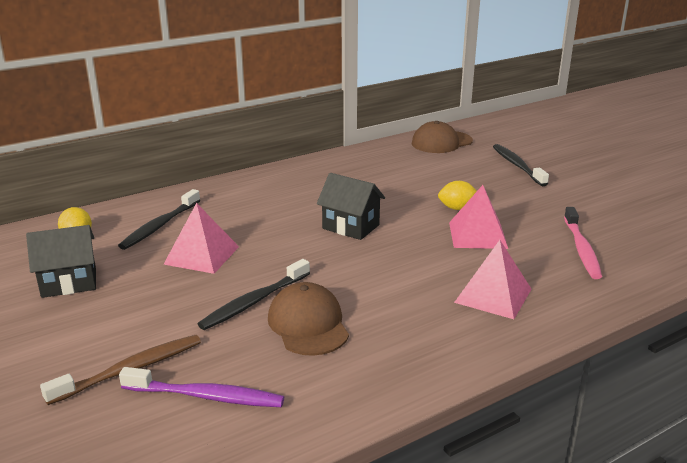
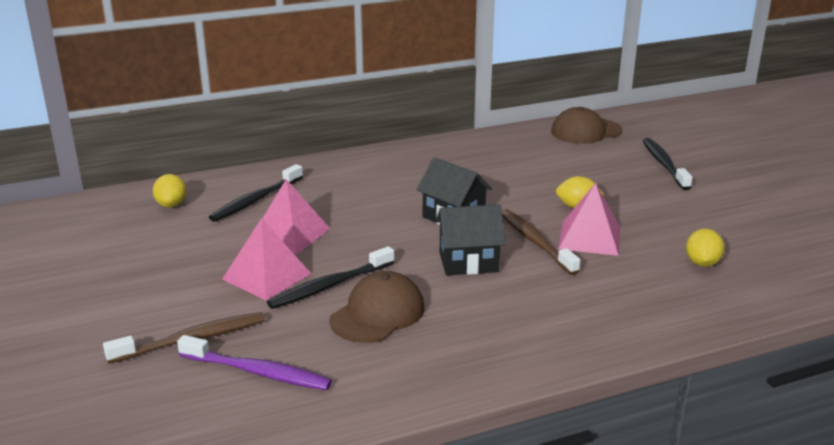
camera: 10 degrees right, 0 degrees up
(69, 282) = (153, 250): black house -> black house (468, 262)
(308, 324) = (378, 314): brown cap -> brown cap turned 45 degrees clockwise
(431, 243) = (535, 242): none -> brown toothbrush
(493, 295) = (583, 303): pink pyramid -> pink pyramid (267, 276)
(581, 249) = (702, 263): pink toothbrush -> yellow lemon

